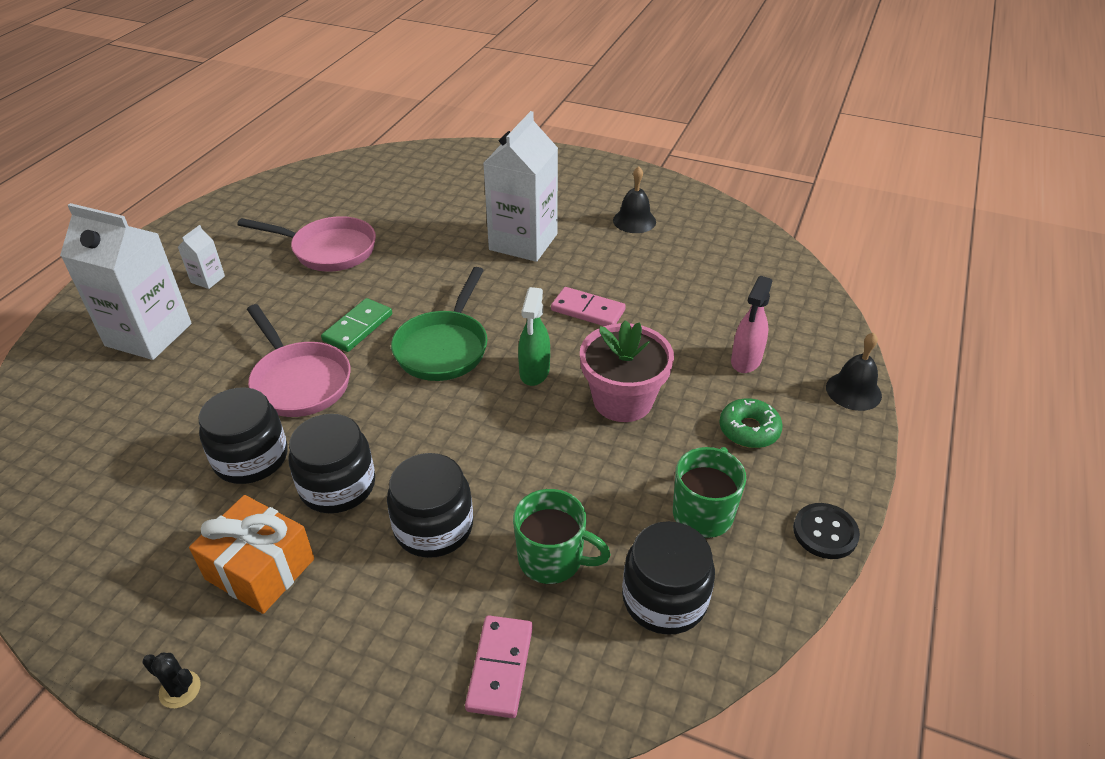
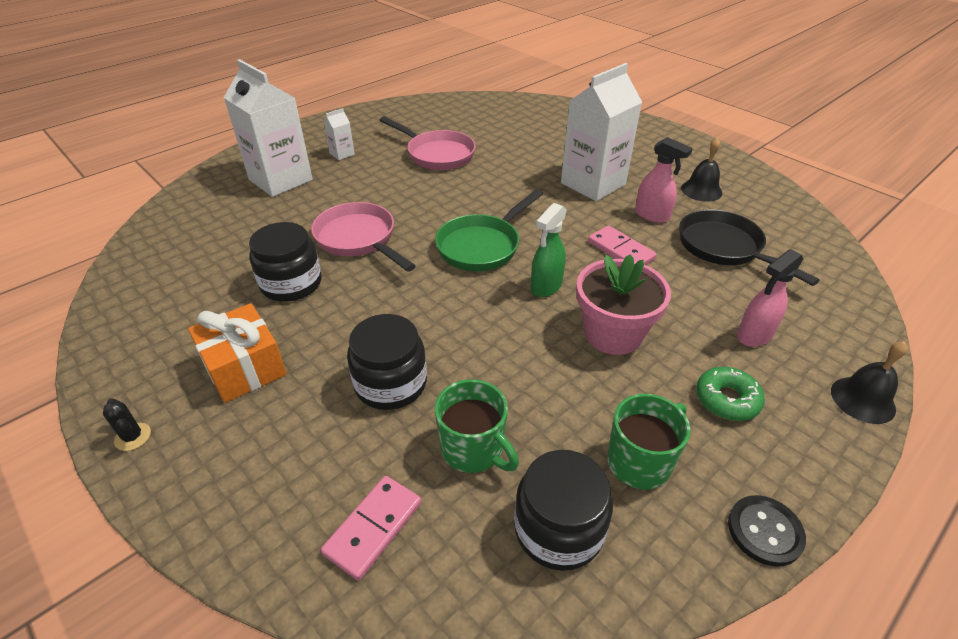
camera: 25 degrees right, 0 degrees up
(299, 381) = (359, 239): pink pan -> pink pan turned 150 degrees clockwise
(337, 485) = (338, 325): black jar -> none
(358, 328) = (425, 213): green domino -> none
(600, 263) = (652, 216): none -> pink spray bottle
(683, 279) = (724, 248): none -> black pan

